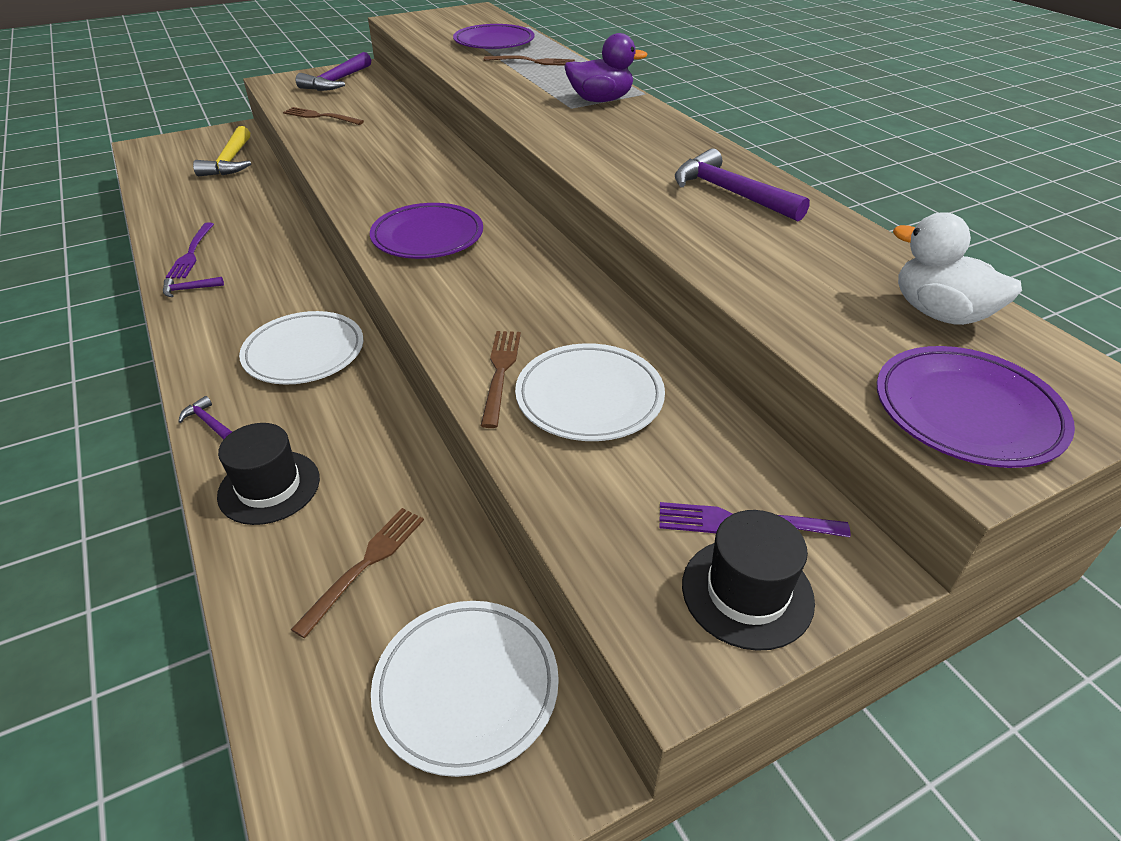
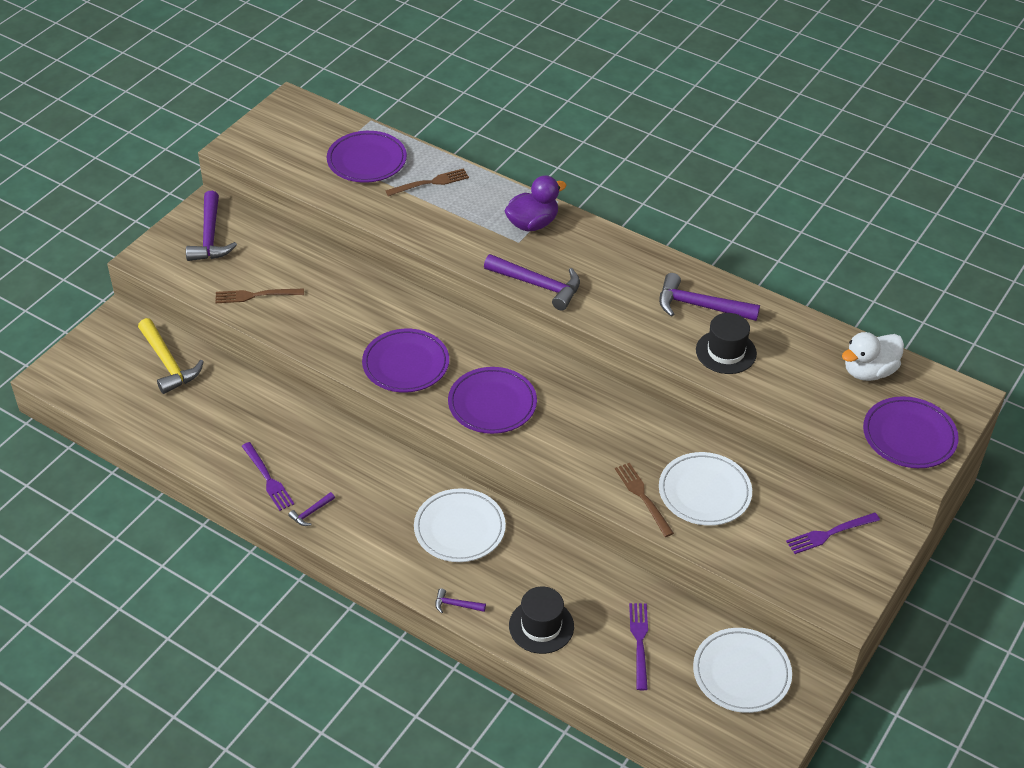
camera: 30 degrees left, 5 degrees up
(366, 564) = (639, 641): brown fork -> purple fork
(383, 186) = (406, 364): none -> purple plate
(554, 136) = (538, 285): none -> purple hammer
(747, 592) = (852, 568): black hat -> black hat (726, 352)
(939, 313) = (869, 371): white duck -> white duck turned 45 degrees counterclockwise

